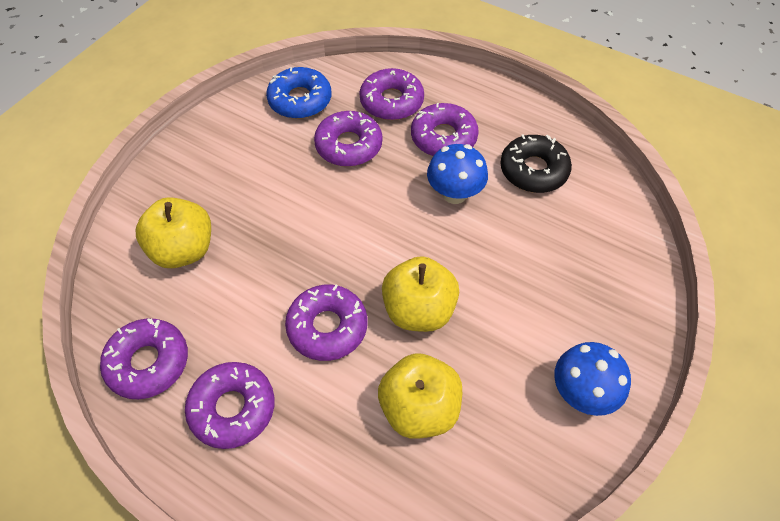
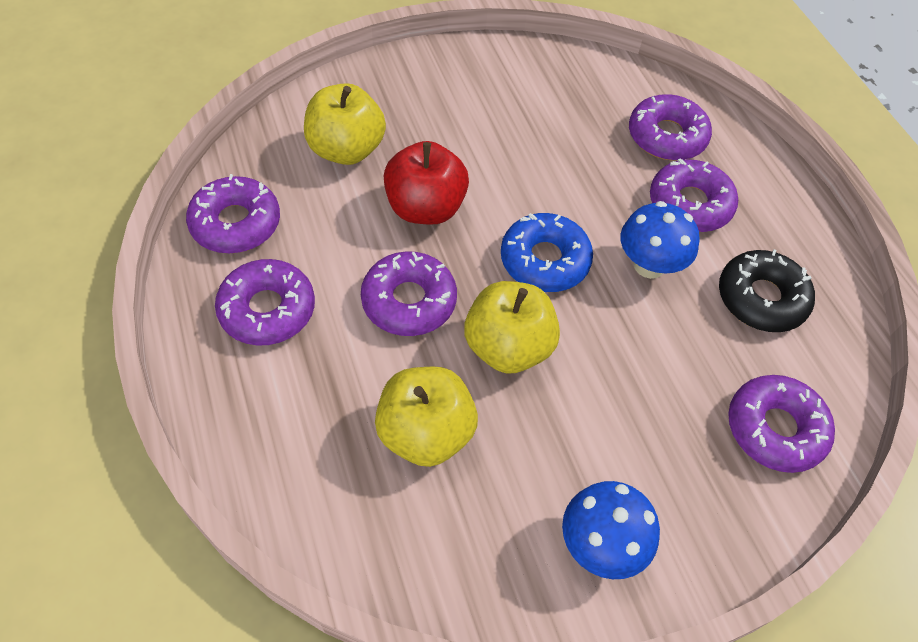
camera: 35 degrees right, 0 degrees up
(279, 254) = (425, 208): none -> red apple
(300, 100) = (573, 81): blue donut -> blue donut (544, 260)
(348, 145) = (582, 152): purple donut -> purple donut (775, 429)

